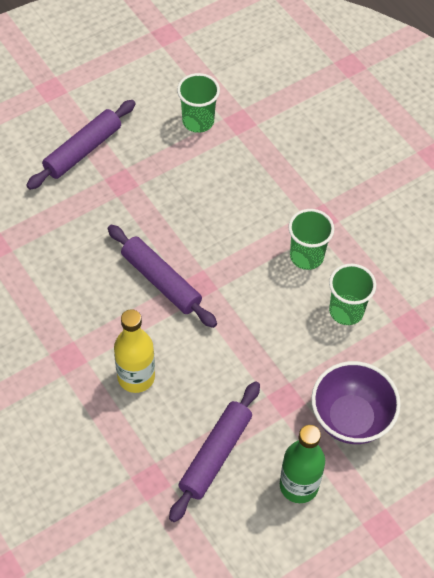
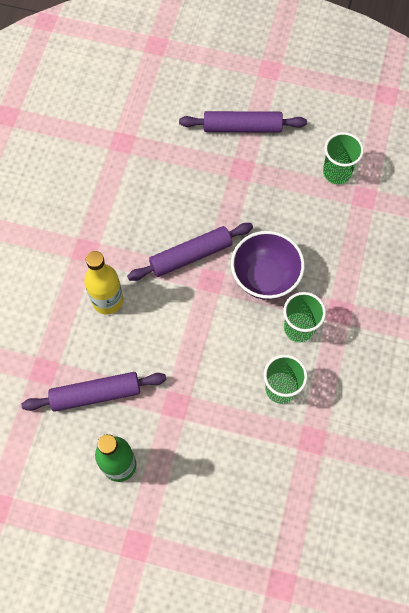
camera: 50 degrees right, 10 degrees up
(161, 281) = (191, 255): purple rolling pin -> purple rolling pin turned 60 degrees clockwise
(350, 418) = (199, 458): purple bowl -> purple bowl (265, 277)

